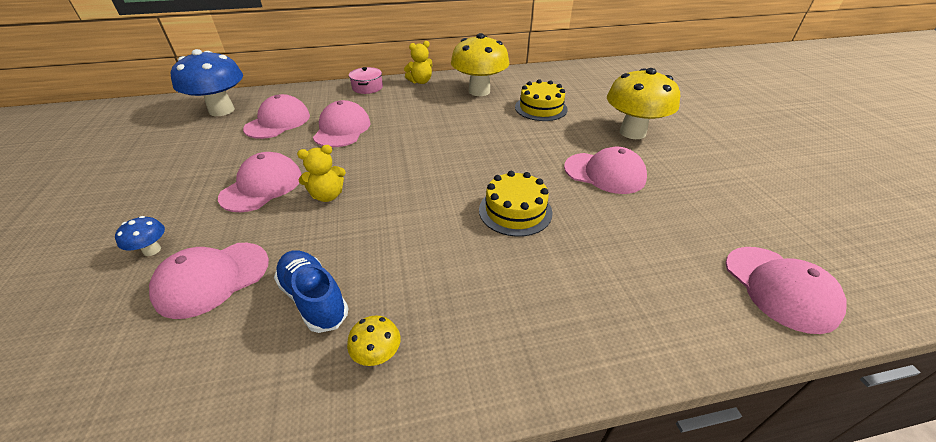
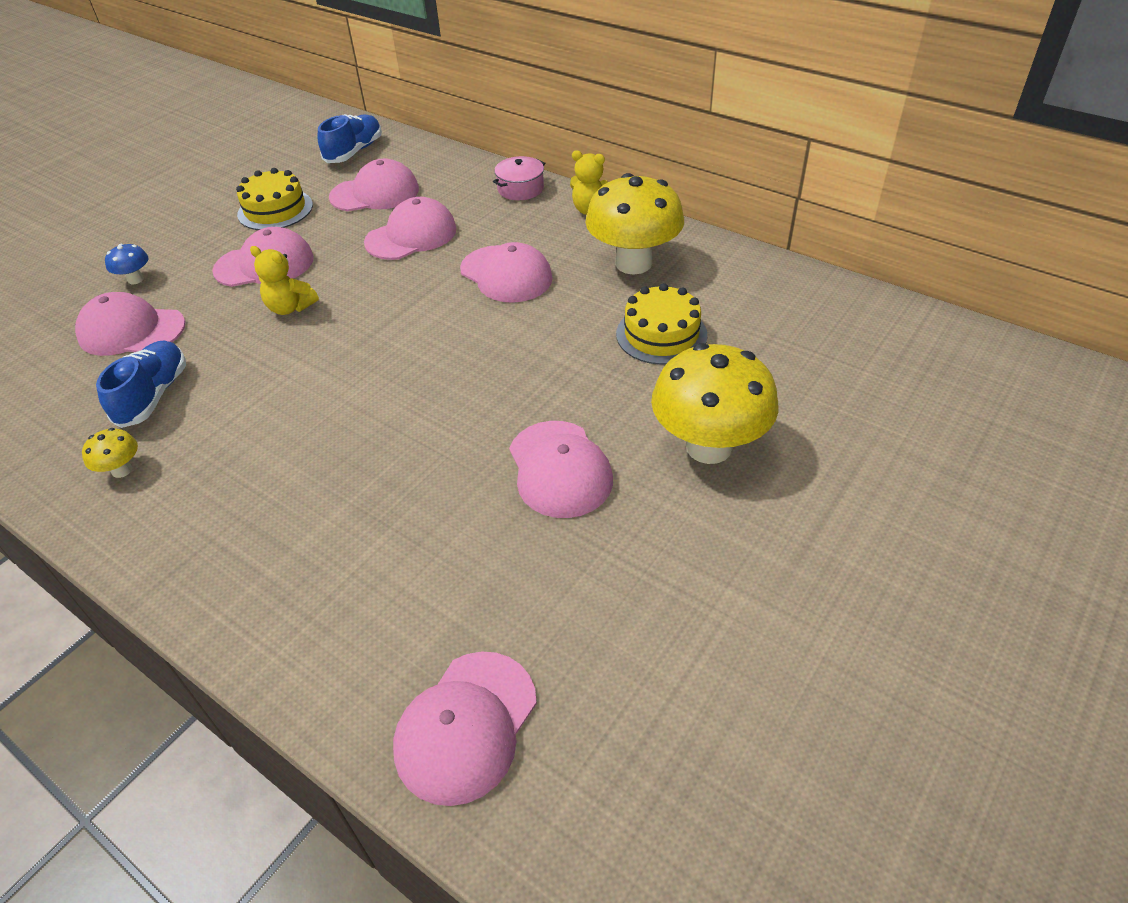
camera: 50 degrees right, 5 degrees up
(222, 110) = (354, 152): blue mushroom -> blue shoe
(429, 120) = (506, 274): none -> pink cap
(515, 211) = (395, 438): yellow cake -> yellow cake (275, 210)

